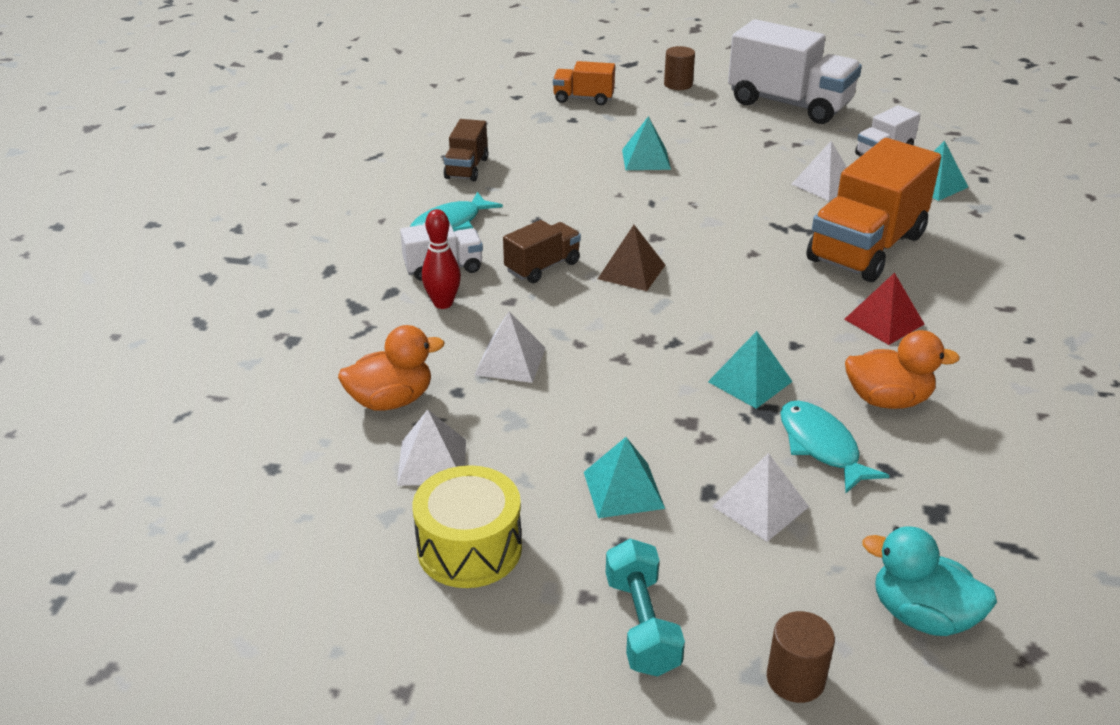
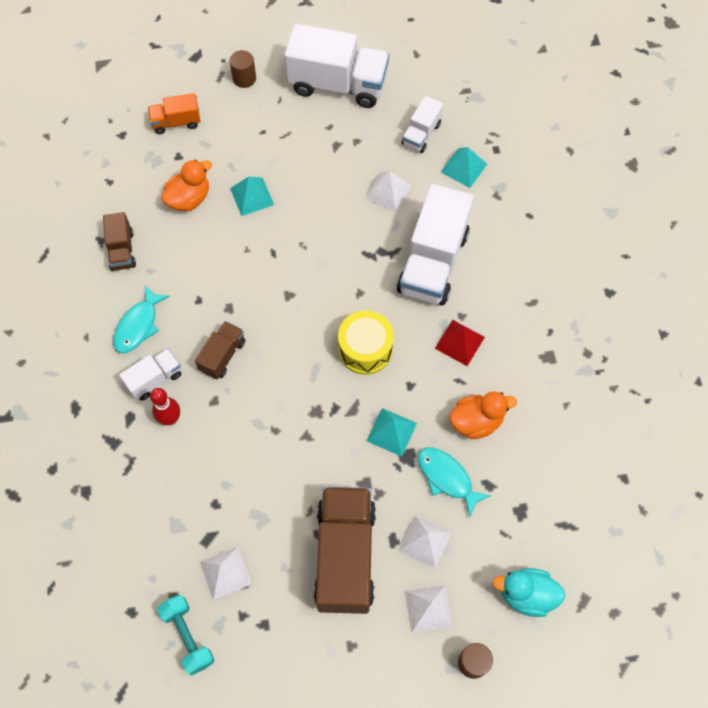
camera: 20 degrees left, 30 degrees up
(391, 400) = (177, 527): orange duck -> orange duck (189, 199)
(469, 548) = (275, 634): yellow drum -> yellow drum (365, 349)
(510, 361) = (237, 463): white pyramid -> white pyramid (428, 608)
(623, 490) = (345, 556): turquoise pyramid -> brown truck
(631, 272) = (284, 341): brown pyramid -> none
(641, 625) = (386, 655): turquoise dumbbell -> turquoise dumbbell (188, 636)
(866, 248) = (433, 262): orange truck -> white truck

